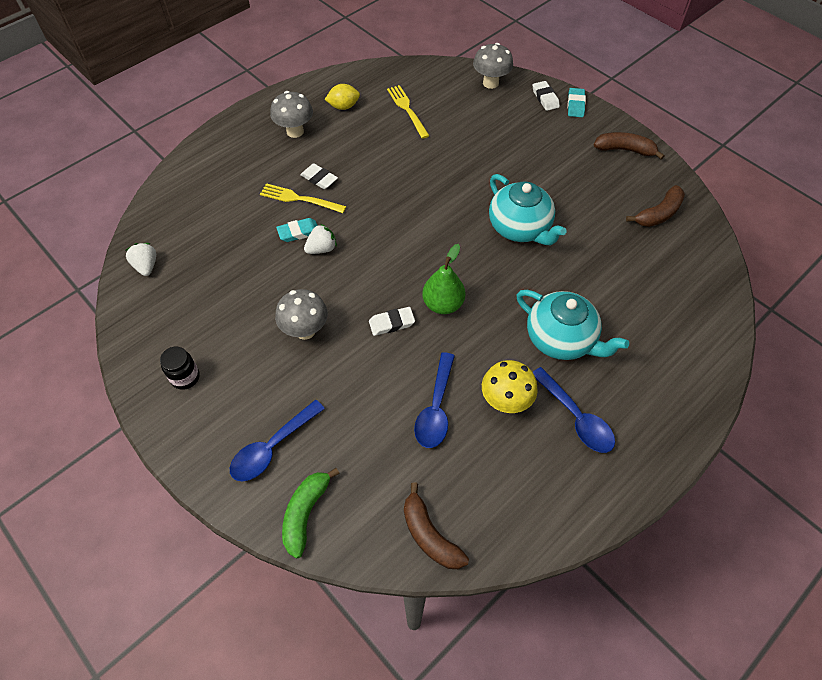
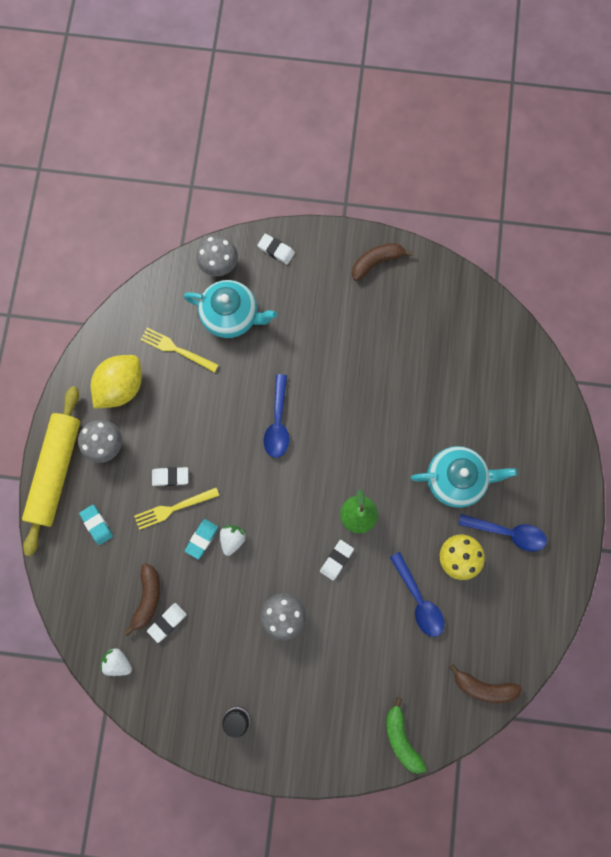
camera: 40 degrees left, 20 degrees up
(211, 267) = (167, 622): none -> white eraser
(244, 124) = (56, 471): none -> yellow rolling pin
(272, 447) = (342, 715): blue spoon -> blue spoon (277, 422)
(343, 106) = (121, 387): yellow lemon -> yellow lemon, size x1.78
(520, 228) = (357, 403): turquoise teapot -> turquoise teapot (231, 316)
(575, 105) = (305, 240): turquoise eraser -> turquoise eraser (97, 525)
(658, 214) = (443, 311): brown banana -> brown banana (147, 598)

